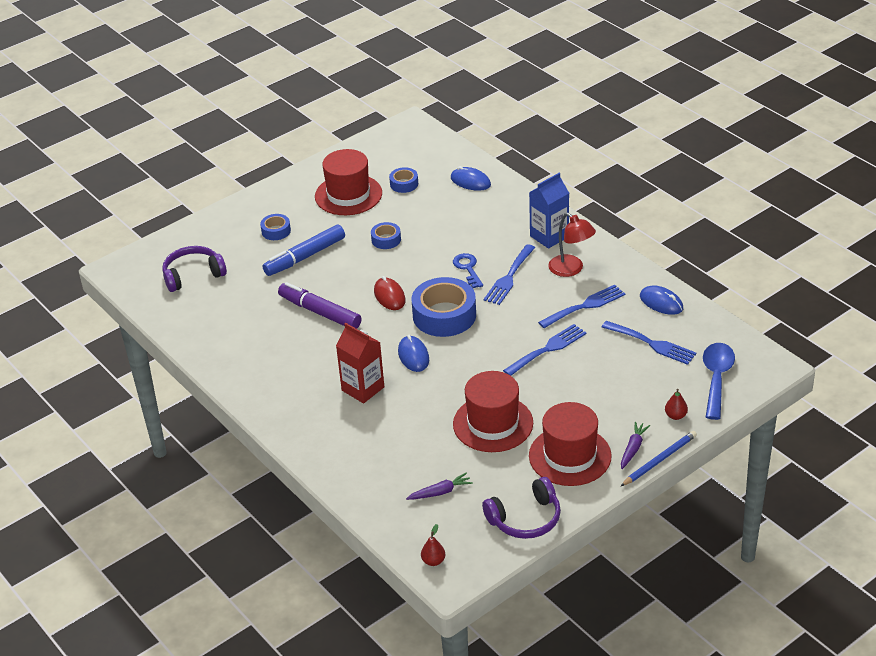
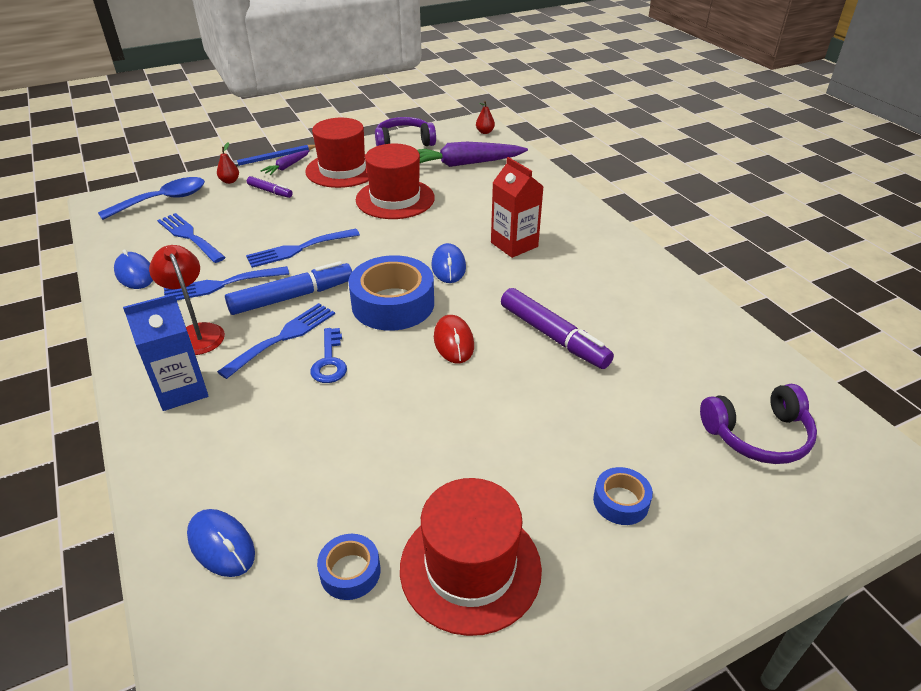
camera: 170 degrees left, 0 degrees up
(305, 257) = (569, 432): blue marker -> blue marker (292, 297)
(386, 240) = (429, 438): blue tape -> none
(440, 492) = (464, 164): purple carrot -> purple carrot, size x2.04
(623, 410) = (270, 191): none -> purple marker
(716, 378) = (163, 200): blue spoon -> blue spoon turned 150 degrees counterclockwise

